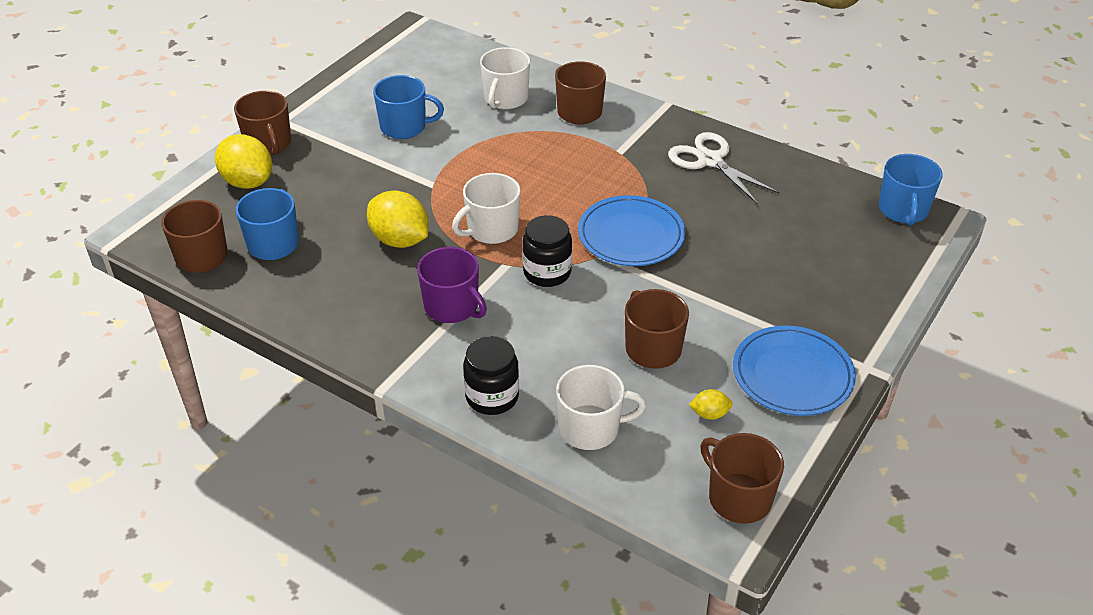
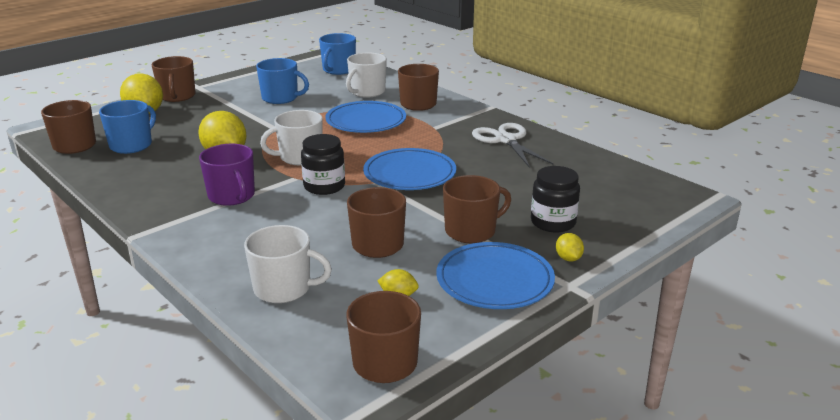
camera: 15 degrees right, 15 degrees down
(492, 397) = (217, 254): black jar -> black jar (553, 222)
(533, 153) = (366, 121): none -> blue plate
(738, 311) = (471, 231): none -> brown mug
(850, 331) = (568, 258): none -> yellow lemon
(903, 210) = (662, 188): blue mug -> blue mug (338, 70)

